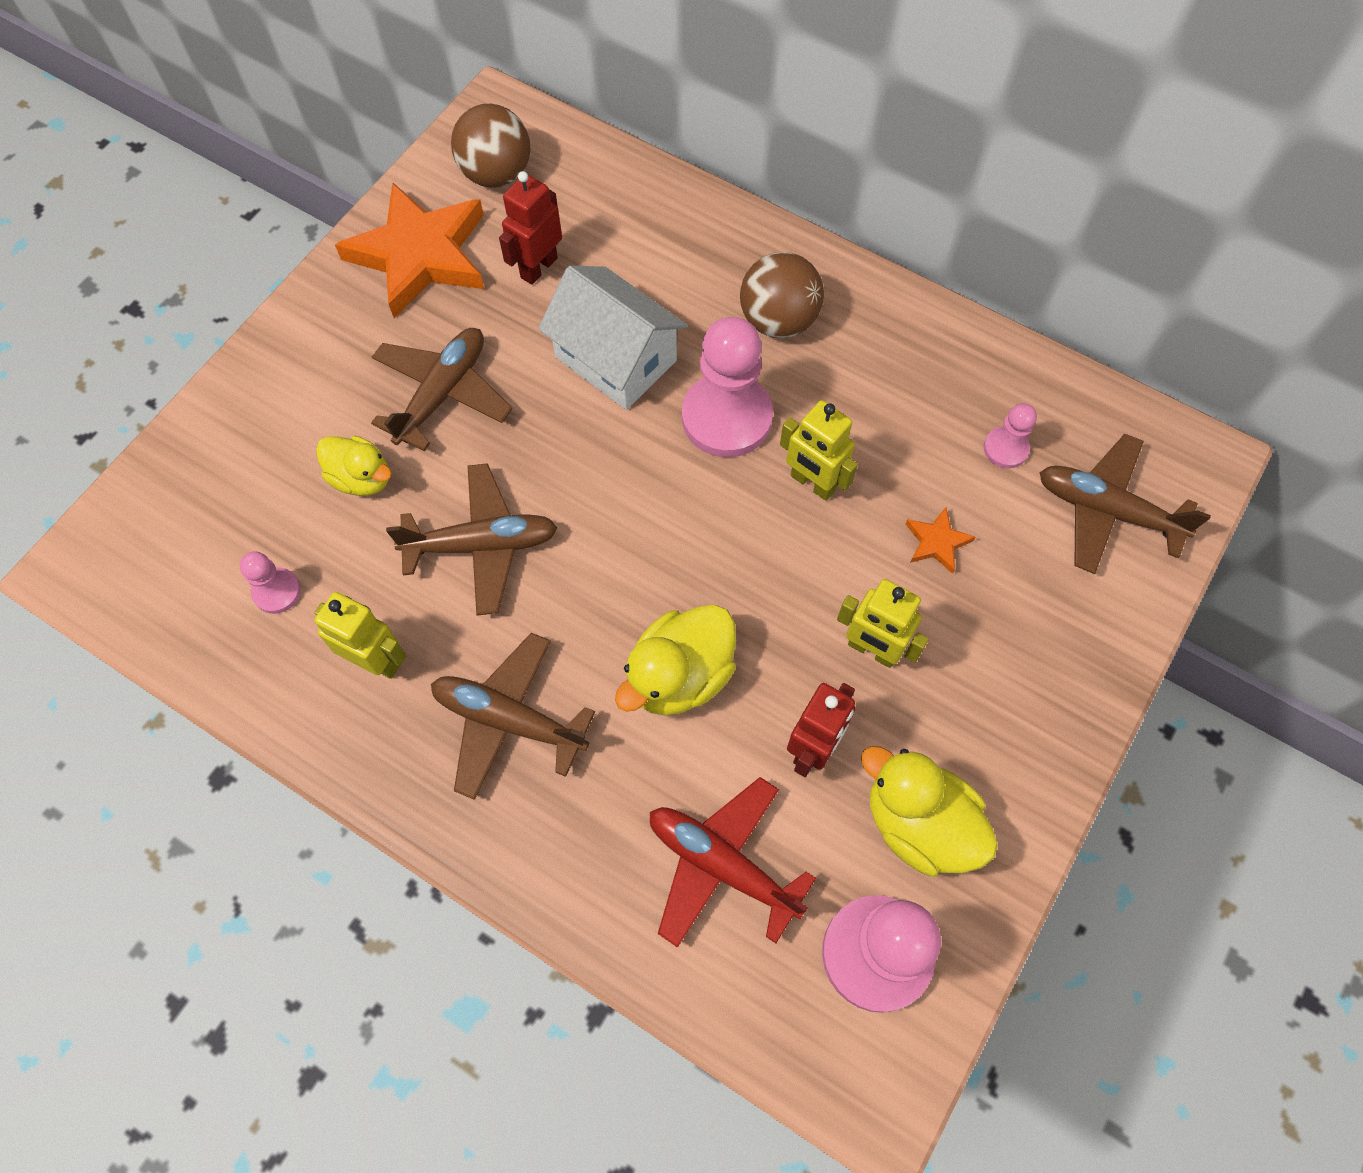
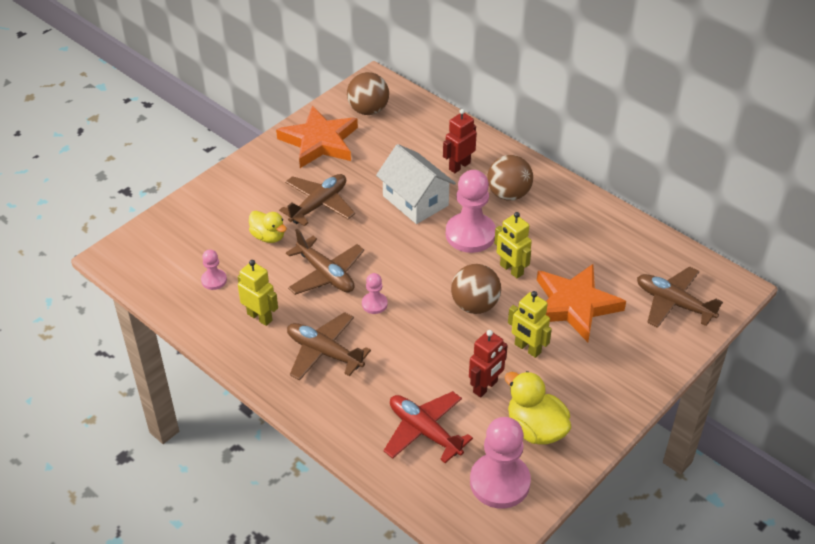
camera: 10 degrees right, 20 degrees down
(481, 545) = (325, 274): brown plane -> brown plane turned 45 degrees clockwise
(538, 267) = (382, 155): red robot -> red robot (459, 166)
(679, 676) = (419, 346): yellow duck -> none
(762, 571) = (475, 305): none -> brown ball
(936, 542) = (574, 305): orange star -> orange star, size x2.42
(1005, 448) = (623, 268): pink pawn -> pink pawn (374, 304)

